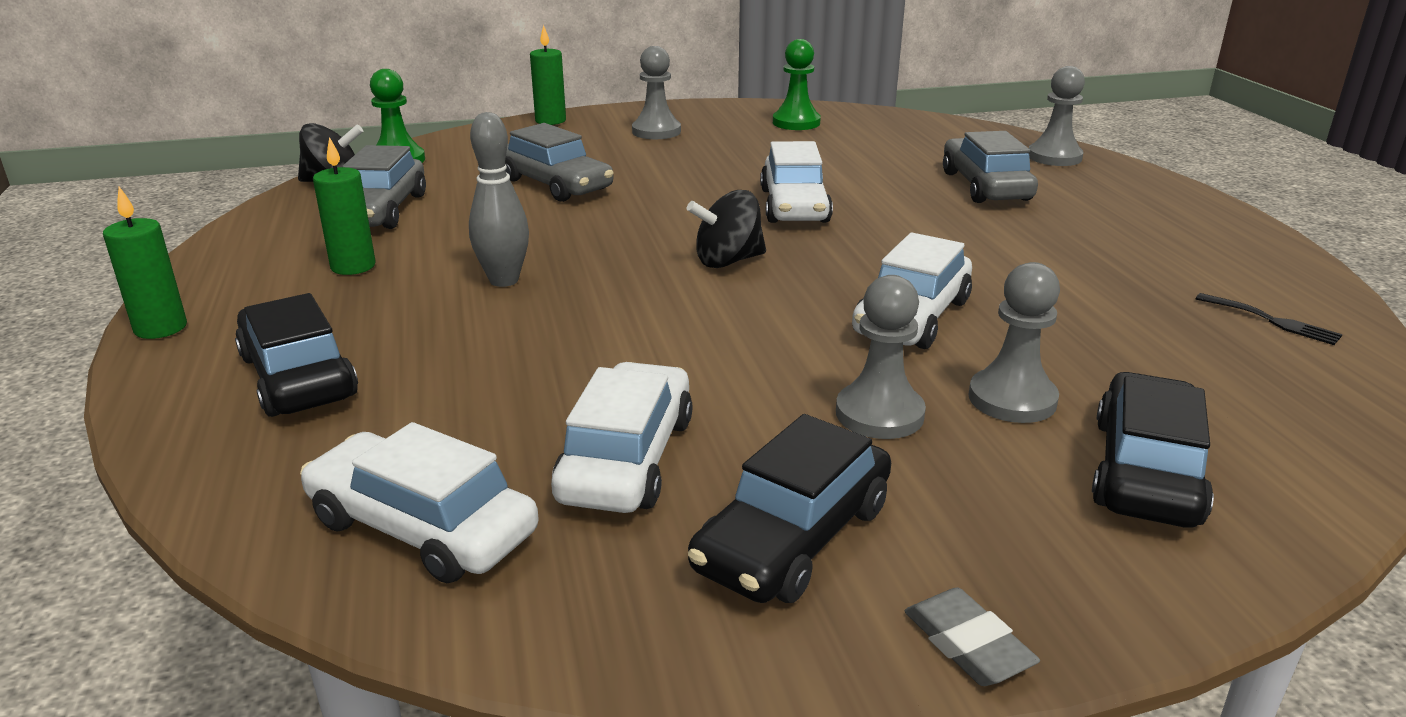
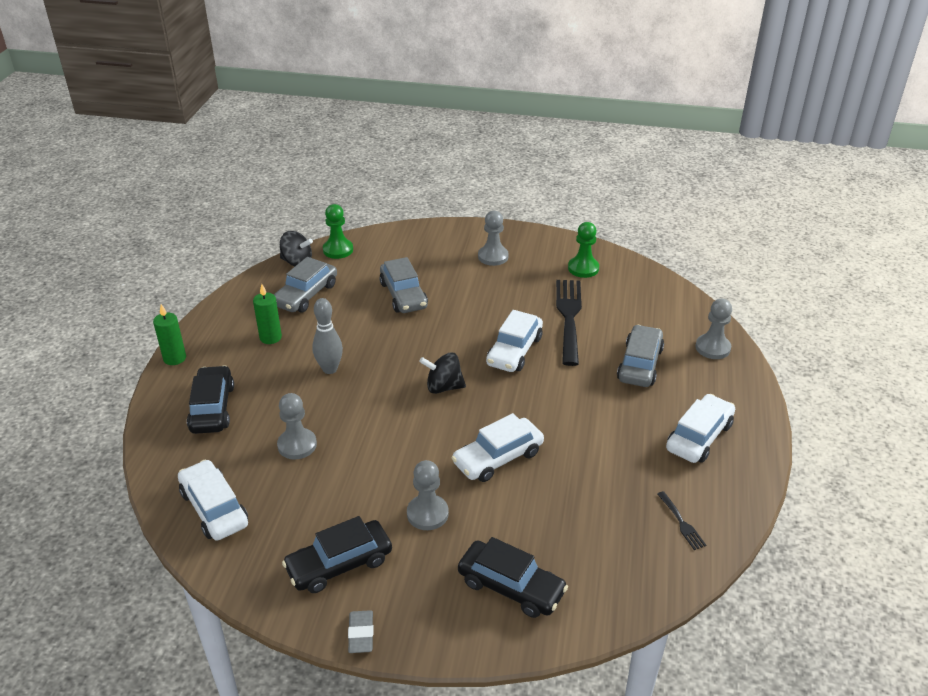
camera: 25 degrees right, 10 degrees up
(550, 121) = (441, 229): green candle -> none
(627, 458) = (307, 501): white car -> white car (699, 437)
(832, 163) = (569, 317): none -> black fork
(1012, 399) = (494, 526): grey pawn -> grey pawn (297, 445)
(1146, 471) = (511, 587): black car -> black car turned 75 degrees clockwise

